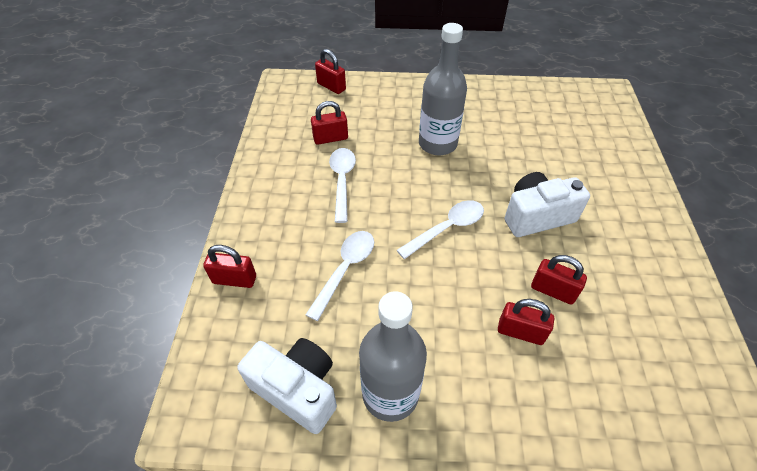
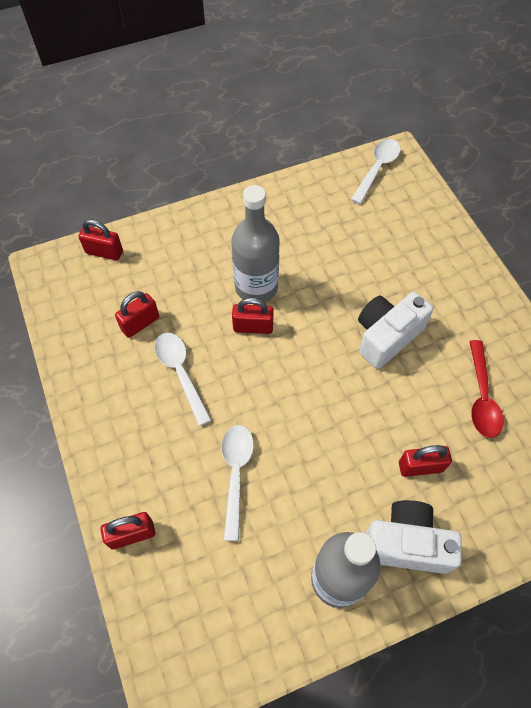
camera: 25 degrees left, 10 degrees up
(297, 389) = (255, 616): white camera -> white camera (406, 544)
(446, 228) = (310, 386): white spoon -> white spoon (377, 169)
(553, 291) = (431, 412): red padlock -> red padlock (253, 327)
(612, 297) = (481, 396): none -> red spoon

